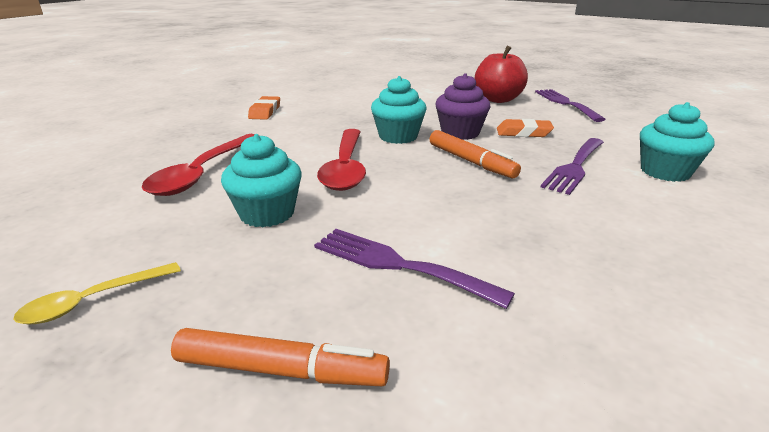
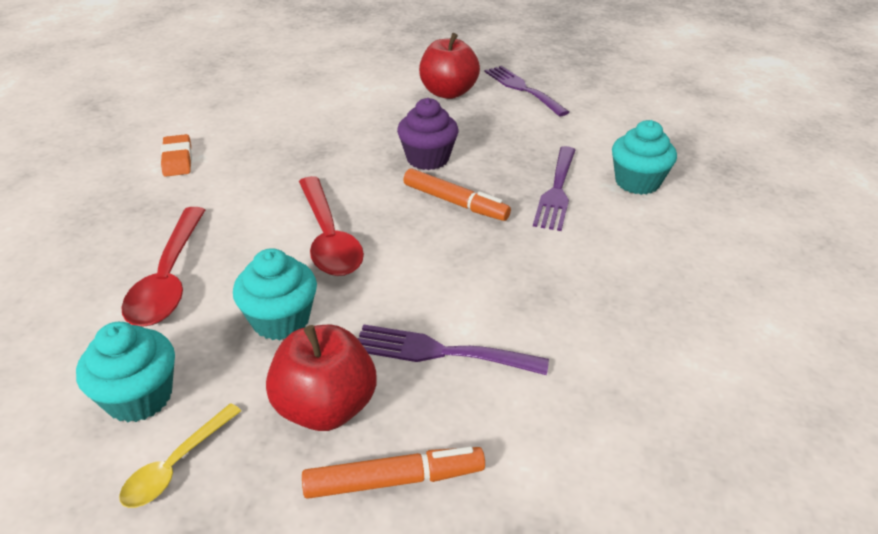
camera: 20 degrees left, 10 degrees up
(258, 286) = (325, 407): none -> red apple
(398, 136) = (362, 177): turquoise cupcake -> turquoise cupcake (139, 397)
(523, 133) = (493, 147): orange eraser -> none

